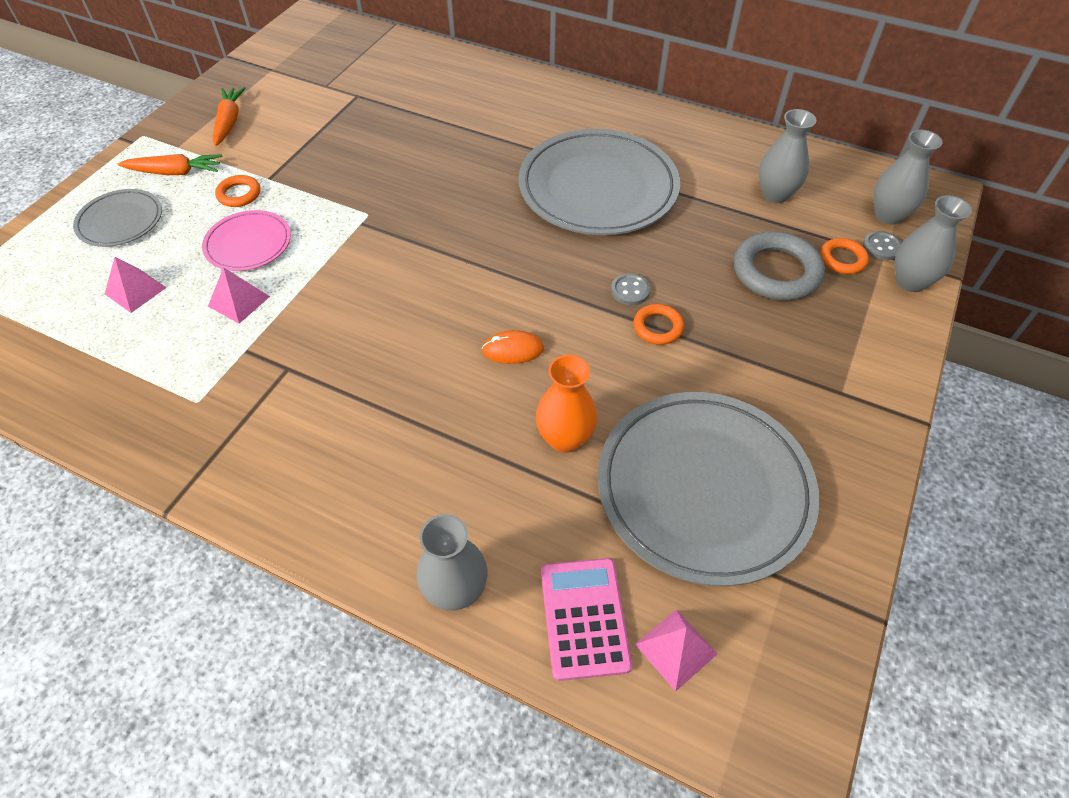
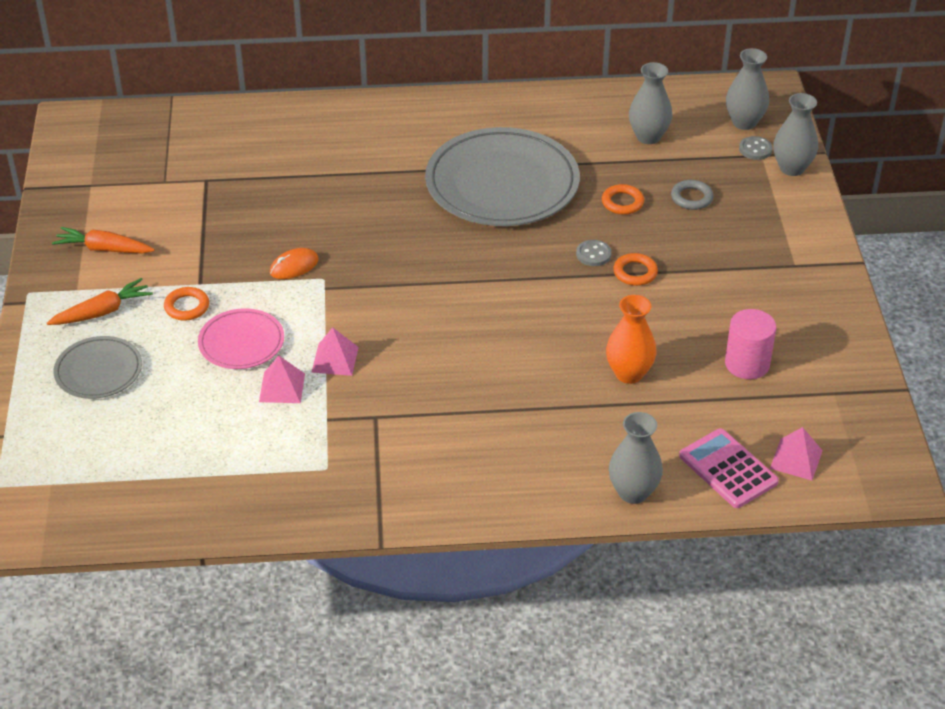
camera: 30 degrees left, 10 degrees down
(135, 290) = (180, 416): pink pyramid -> pink pyramid (335, 359)
(229, 122) = (104, 249): orange carrot -> orange carrot turned 45 degrees counterclockwise
(512, 350) = (540, 332): orange mouse -> orange mouse (294, 266)
(704, 489) = (747, 364): grey plate -> pink cylinder
(776, 272) = (691, 198): grey ring -> grey ring, size x0.54
(842, 259) = (733, 169): orange ring -> orange ring (622, 202)

